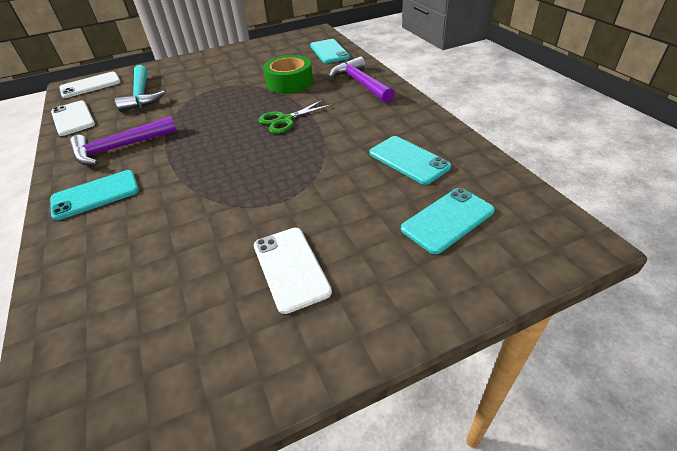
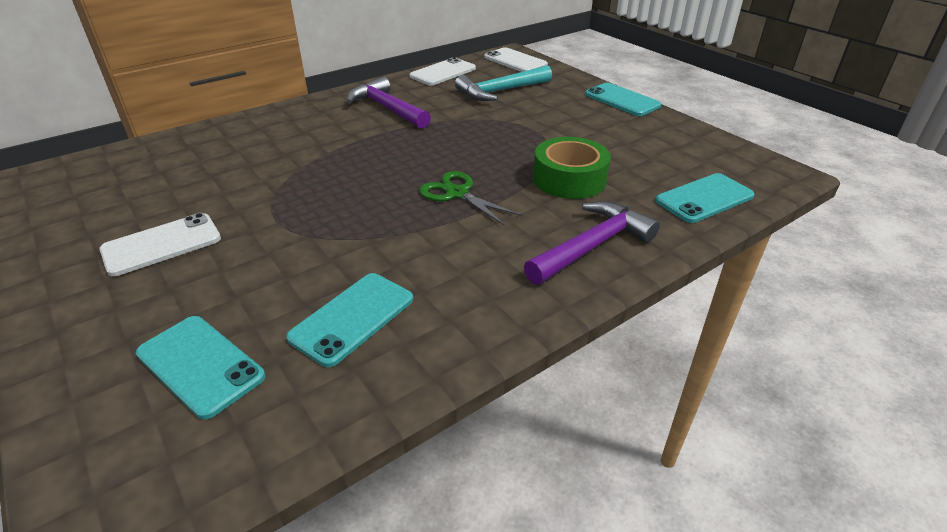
camera: 75 degrees right, 5 degrees down
(95, 195) = (307, 118): turquoise phone -> turquoise phone (622, 100)

